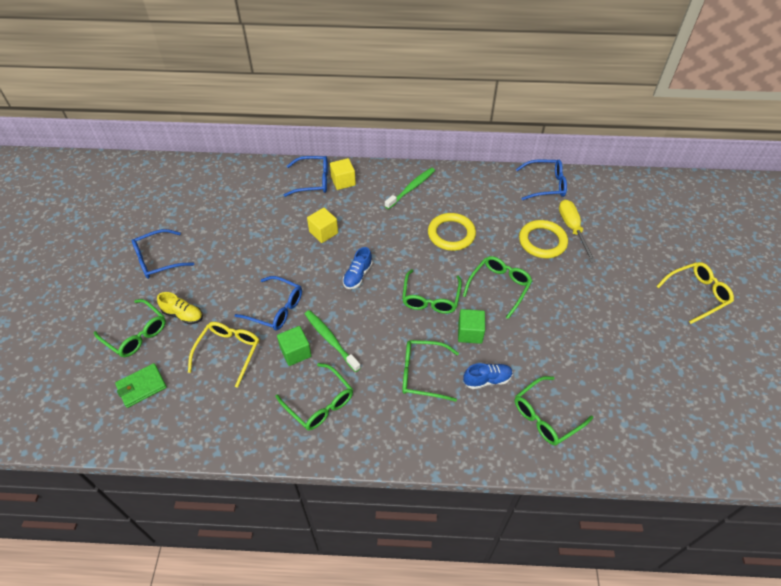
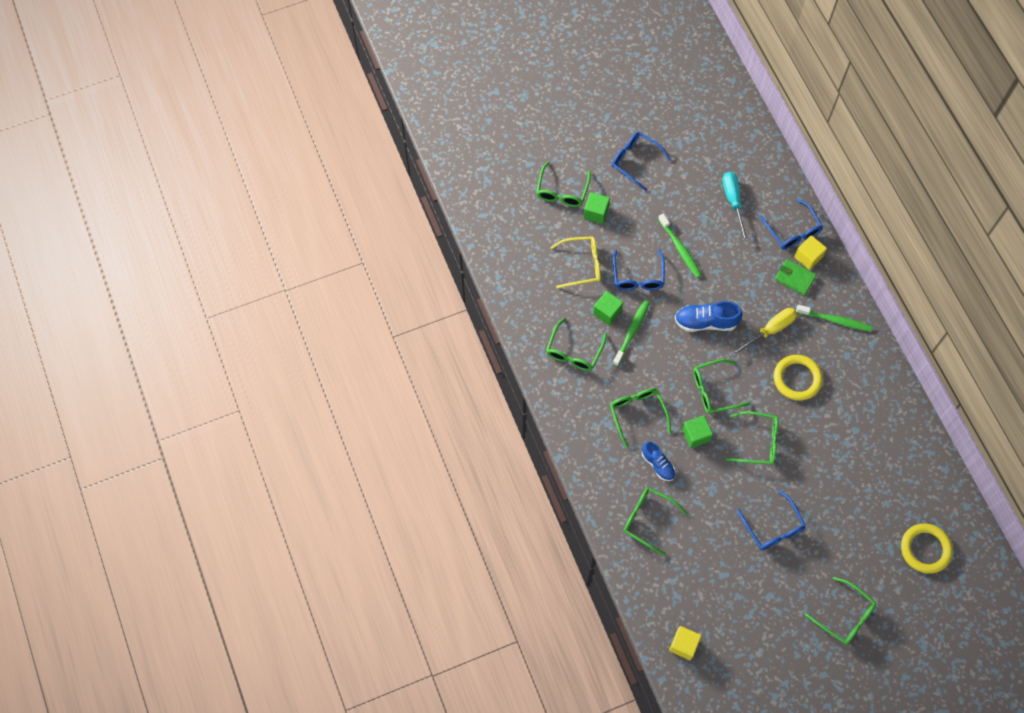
camera: 65 degrees right, 15 degrees up
(142, 386) = (524, 224): green wallet -> green wallet (795, 278)
(183, 315) = (596, 213): yellow shoe -> green cube
(256, 207) = (733, 202): none -> turquoise screwdriver
(272, 264) = (680, 249): none -> green toothbrush
(323, 232) = (737, 271): yellow cube -> yellow cube (683, 645)
(357, 275) = (706, 322): blue shoe -> blue shoe, size x1.52
(542, 241) = (834, 462): yellow ring -> yellow ring (925, 549)
(545, 185) = (914, 441): blue glasses -> blue glasses (773, 527)
(572, 229) = (866, 484): yellow screwdriver -> yellow screwdriver (770, 331)
(697, 294) = (845, 616): yellow glasses -> green glasses

